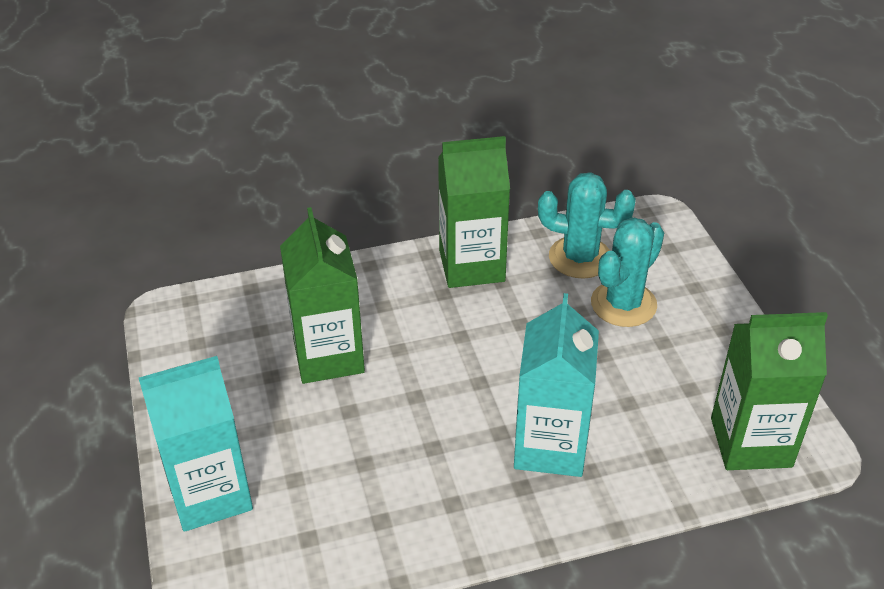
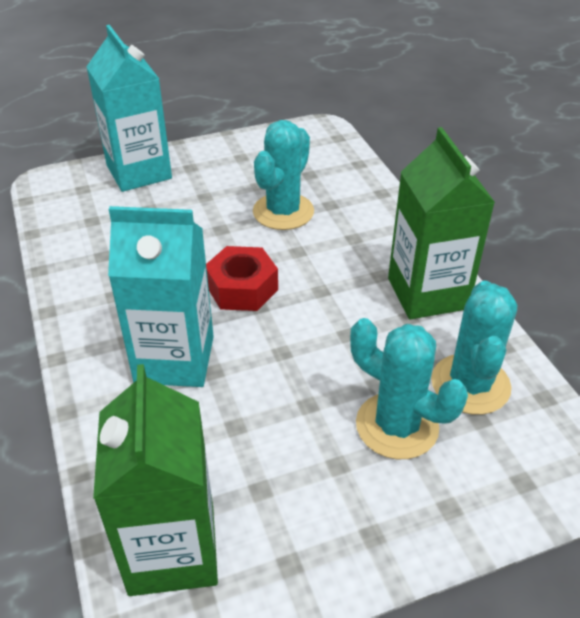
camera: 85 degrees right, 0 degrees up
(328, 356) = (283, 212): green carton -> turquoise cactus
(452, 394) = (242, 288): none -> red nut

